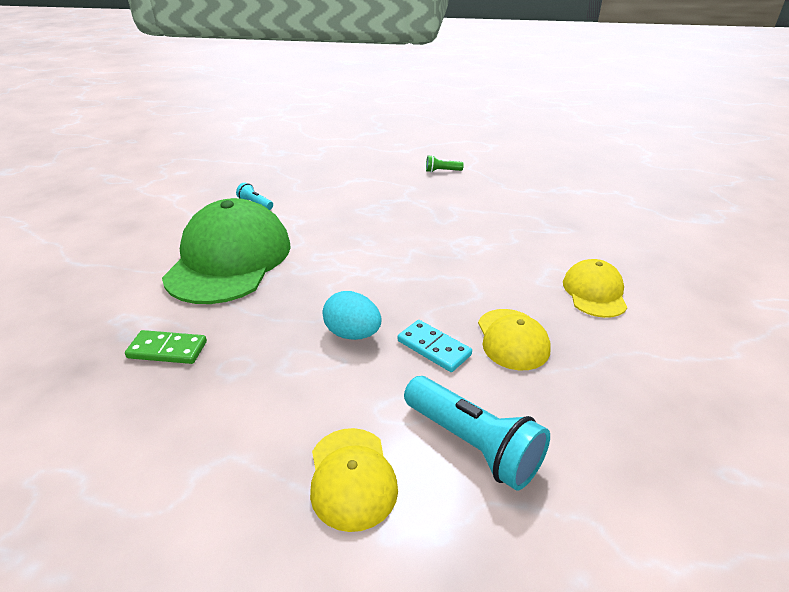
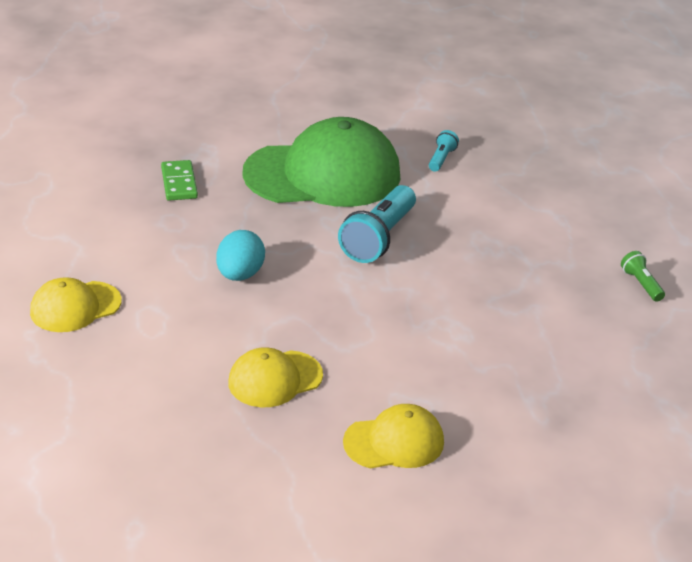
camera: 70 degrees right, 0 degrees up
(434, 348) = (240, 328): turquoise domino -> none
(473, 444) = (125, 365): turquoise flashlight -> turquoise flashlight (379, 238)

